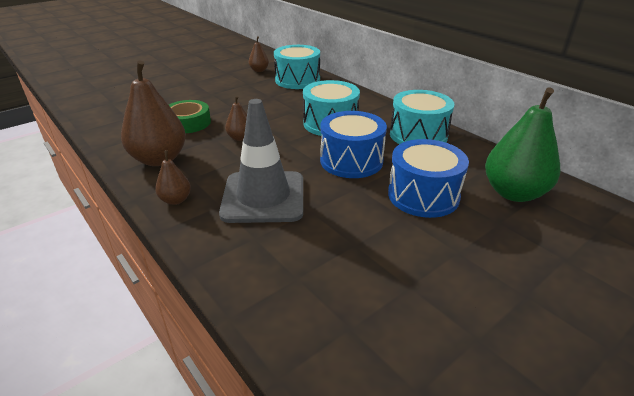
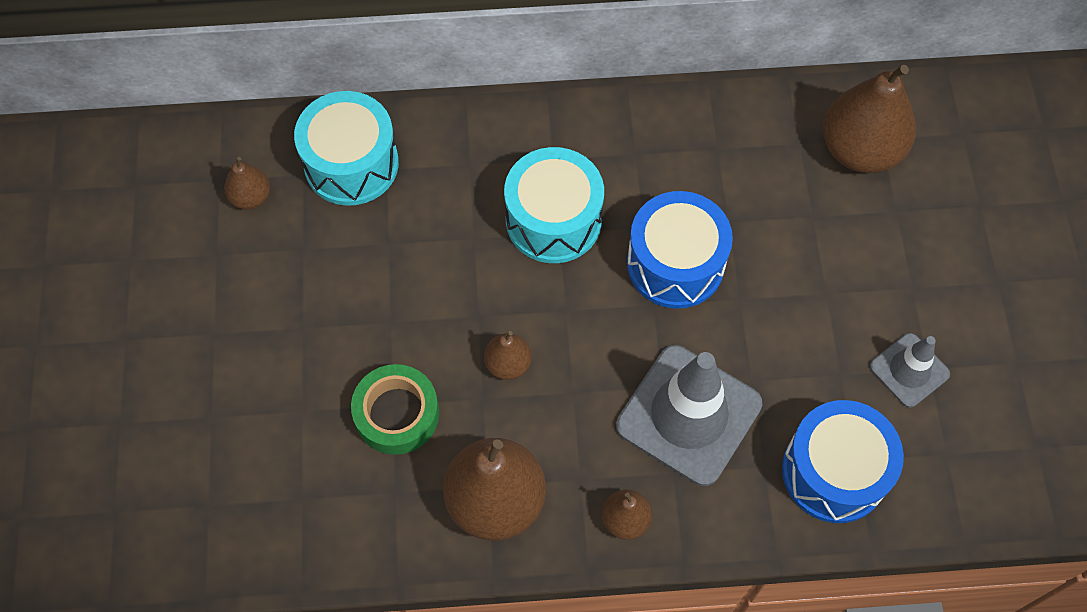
camera: 55 degrees left, 30 degrees up
(395, 276) = (909, 370): none -> grey traffic cone
(418, 135) = (669, 137): turquoise drum -> none
(423, 195) = (803, 242): blue drum -> blue drum (834, 472)
(513, 193) = (860, 150): green pear -> brown pear

